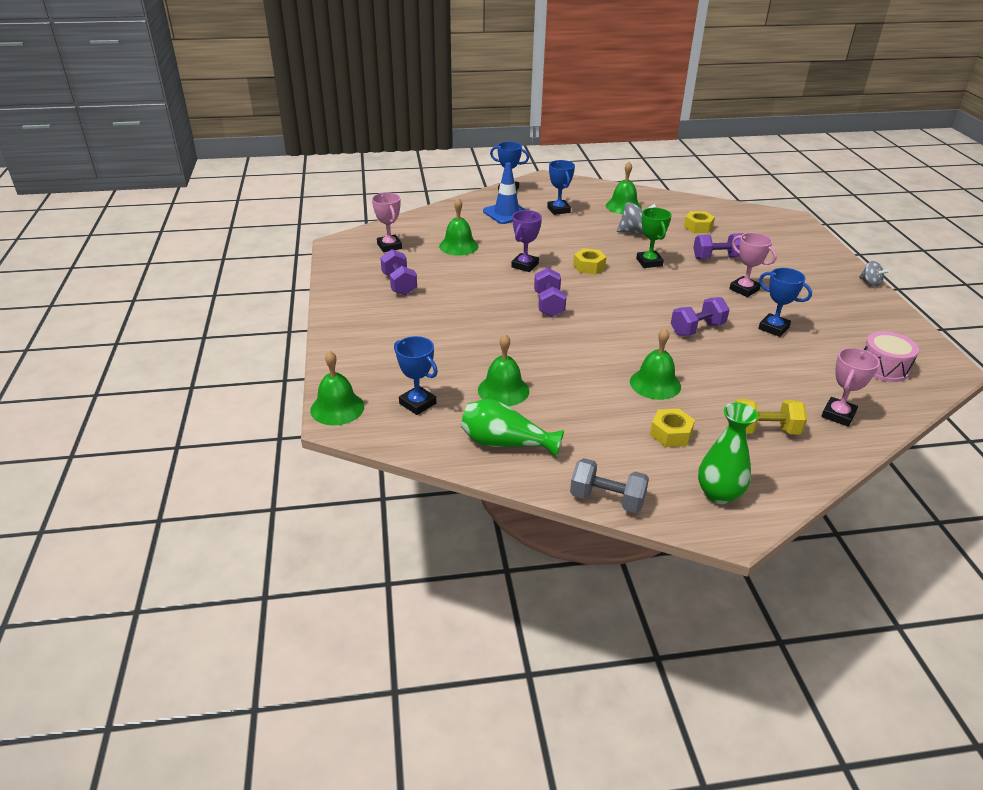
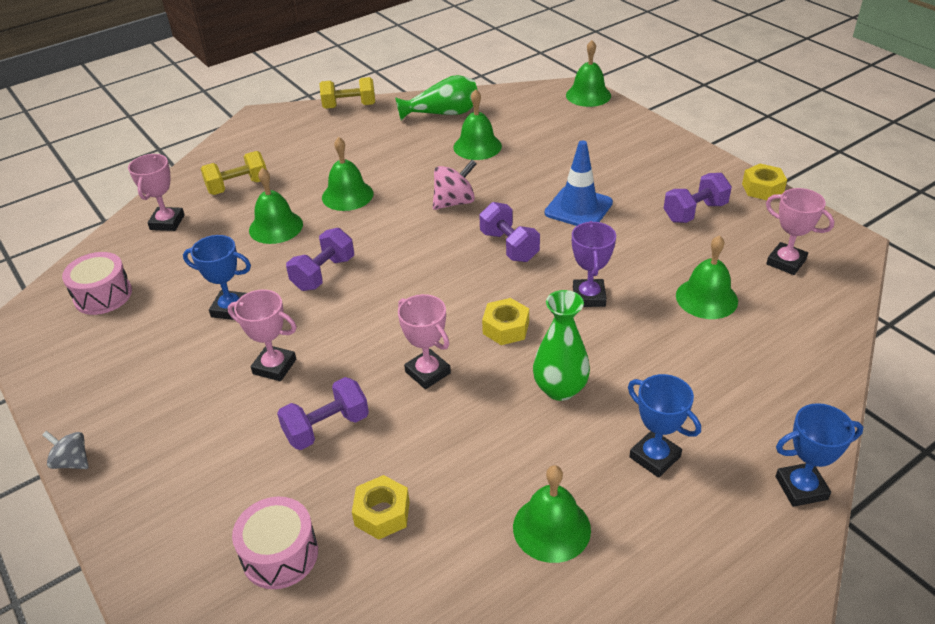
camera: 155 degrees right, 5 degrees up
(399, 284) = (695, 212): purple dumbbell -> purple dumbbell turned 75 degrees counterclockwise
(417, 403) = (534, 116): blue trophy -> none
(506, 213) = (725, 405): blue traffic cone -> blue traffic cone (578, 208)
(564, 347) = (454, 202): none -> pink spinning top
(607, 499) = (349, 106): grey dumbbell -> yellow dumbbell
(634, 232) = (487, 444): grey spinning top -> none
(649, 262) = (427, 372): green trophy -> pink trophy
(671, 434) = (318, 159): yellow nut -> yellow nut (762, 188)
(719, 494) = (271, 132): green vase -> green vase (560, 389)
(730, 376) = (276, 227): none -> green bell
(750, 229) = (280, 554): none -> pink drum

